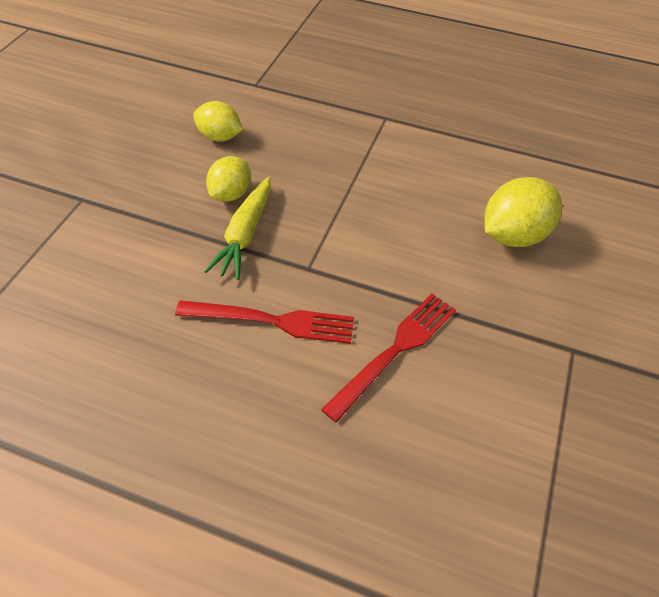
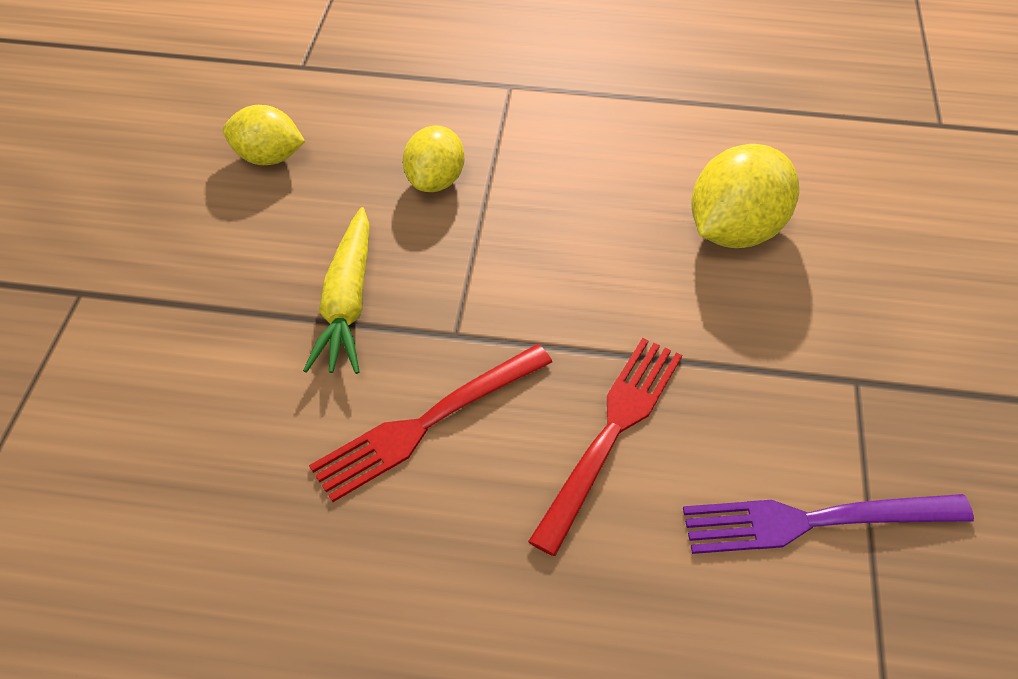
camera: 10 degrees left, 0 degrees up
(231, 194) = (309, 243): yellow lemon -> yellow lemon (435, 181)
(274, 321) = (425, 424): red fork -> red fork turned 150 degrees clockwise
(518, 437) = (812, 521): none -> purple fork

